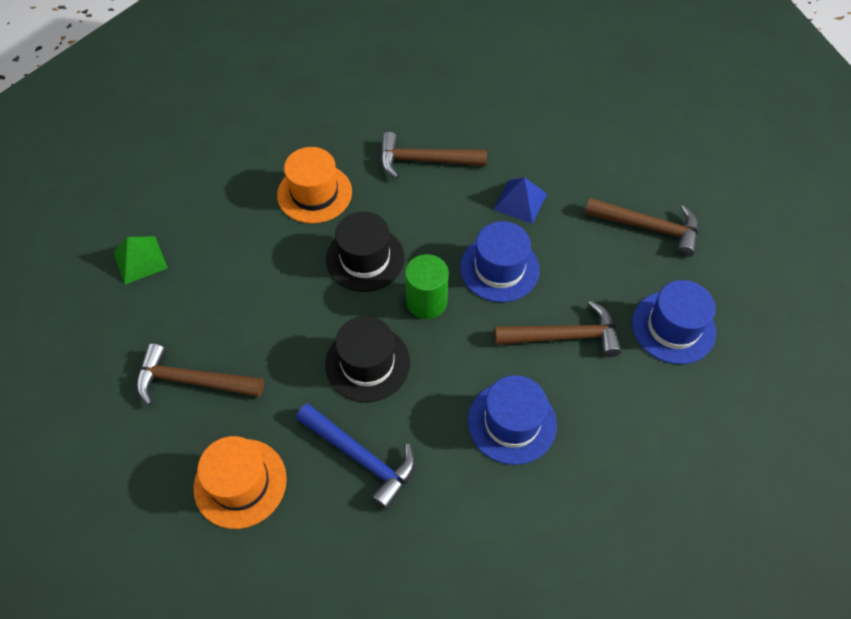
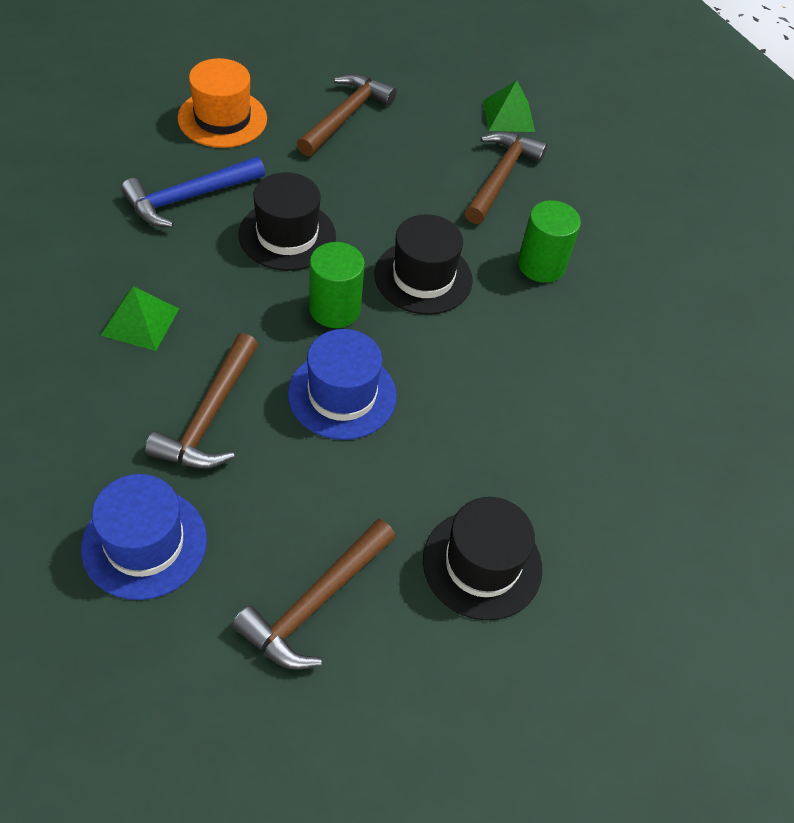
camera: 105 degrees right, 5 degrees down
(314, 193) = (541, 265): orange hat -> green cylinder
(424, 161) = (553, 386): brown hammer -> brown hammer (500, 176)
(512, 422) = (140, 321): blue hat -> green pyramid
(520, 201) = (437, 464): blue pyramid -> none
(572, 161) = (482, 564): none -> black hat

